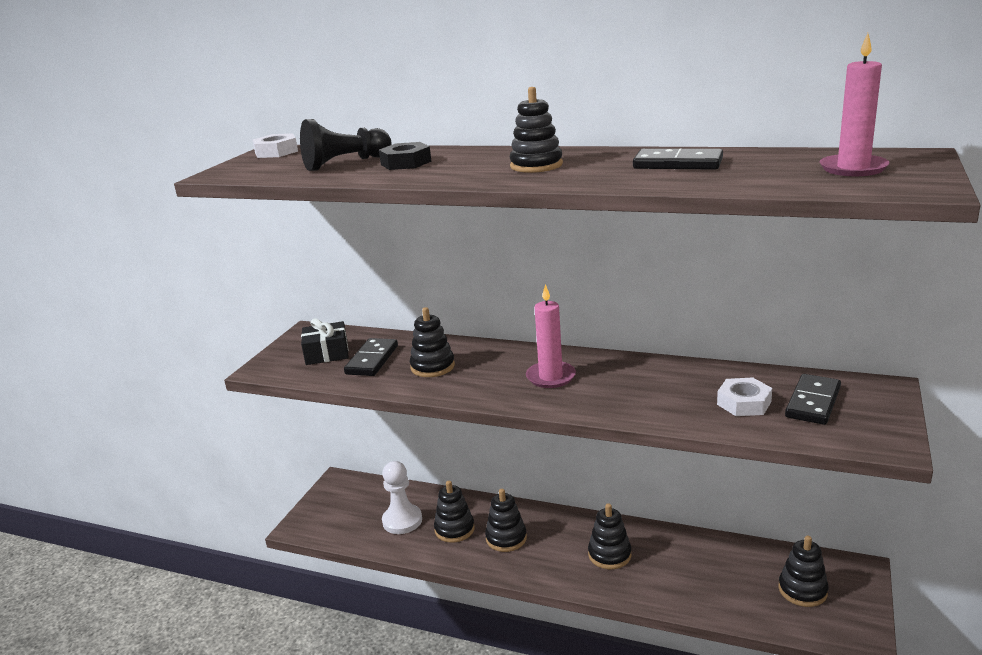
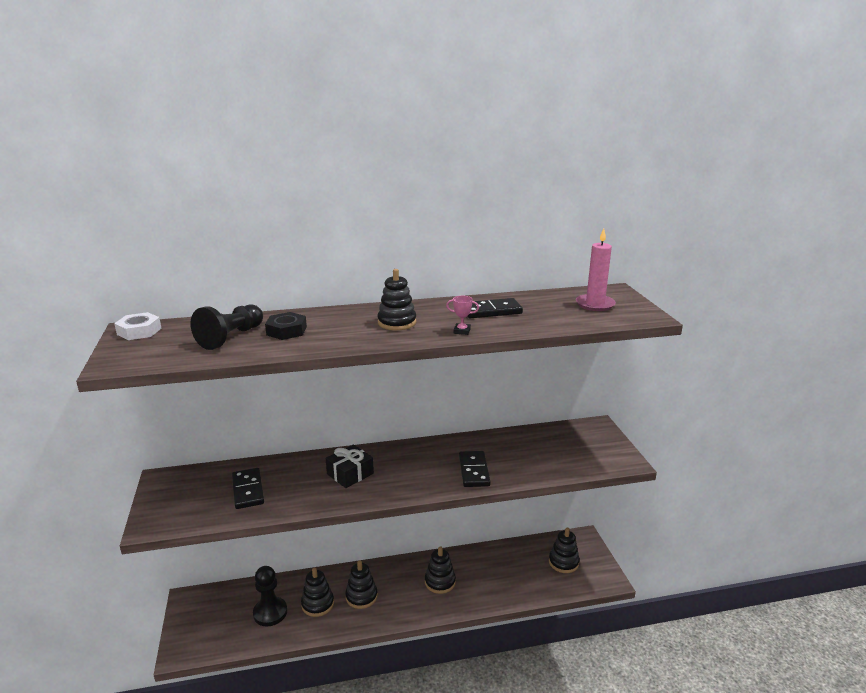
camera: 35 degrees left, 0 degrees up
(327, 353) = (200, 494): black gift -> black gift (350, 474)
(402, 521) = (270, 613): white pawn -> black pawn
(432, 366) = (305, 483): black stacking toy -> none
(551, 377) = (401, 469): pink candle -> none
(603, 180) = (462, 331): none -> pink trophy
(744, 403) = (534, 456): white nut -> none
(813, 402) = (570, 445): black domino -> black domino (474, 471)

